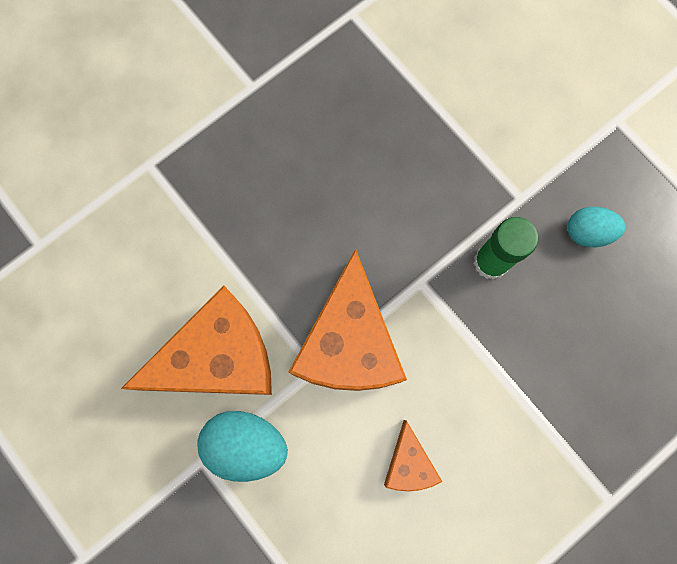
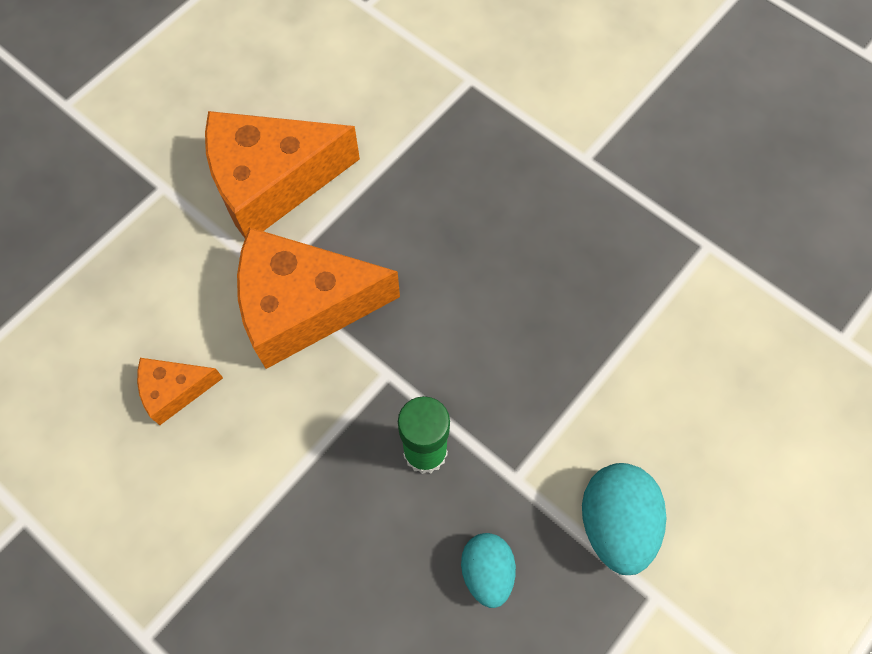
camera: 80 degrees right, 10 degrees down
(219, 357) = (271, 182): orange cheese -> orange cheese turned 105 degrees clockwise
(246, 444) = (183, 224): turquoise egg -> turquoise egg (615, 522)

